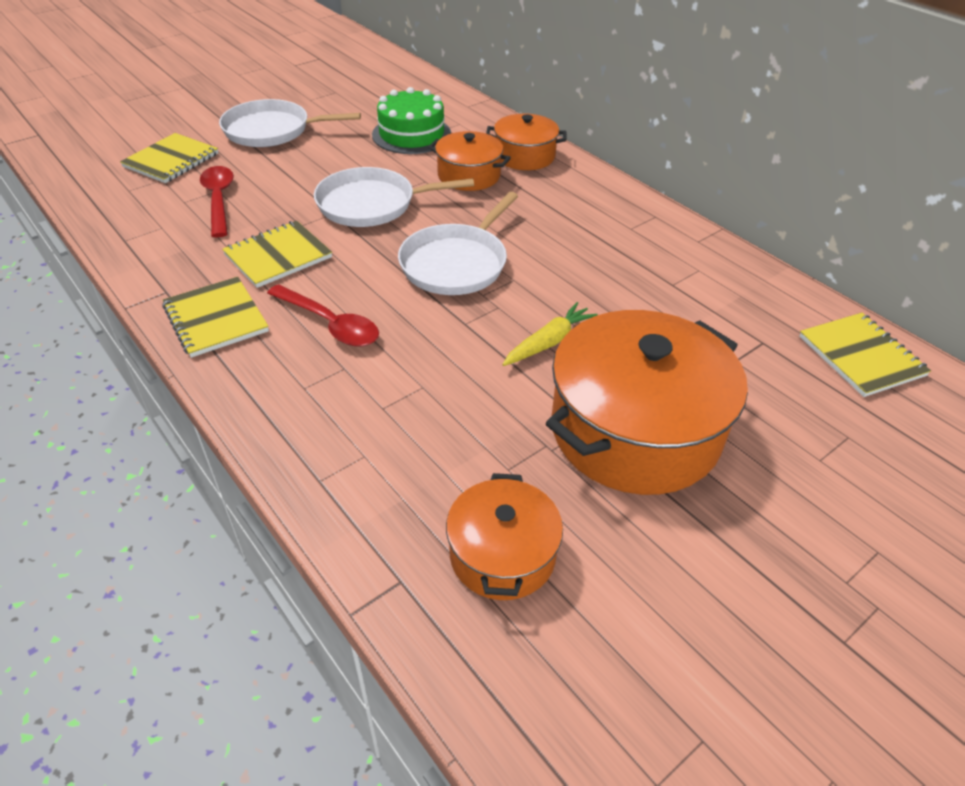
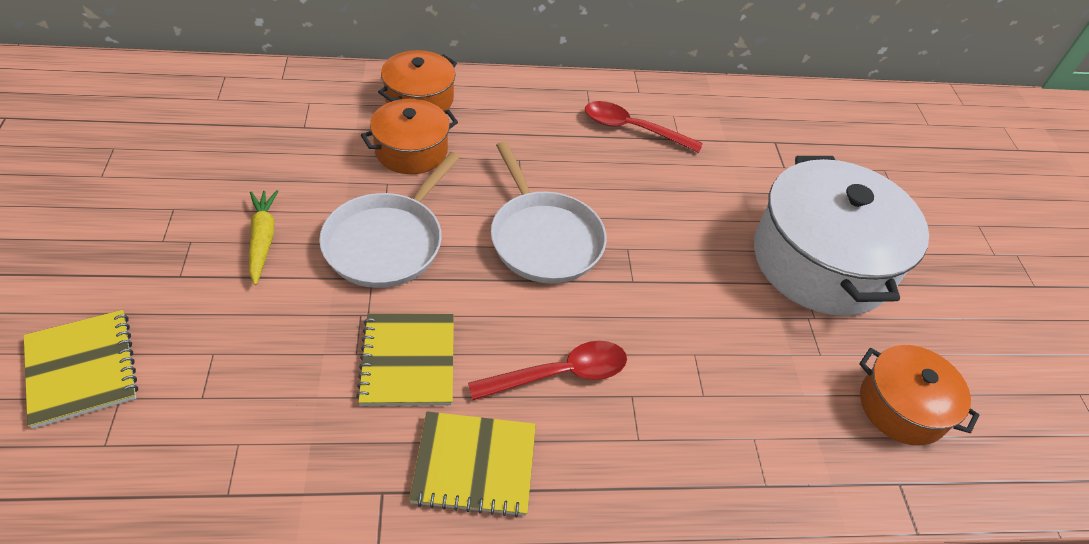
camera: 60 degrees left, 5 degrees up
(219, 200) = (237, 362): red spoon -> red spoon (632, 129)
(272, 130) = (132, 243): white pan -> none
(411, 134) = (287, 144): green cake -> none
(549, 342) = (695, 246): yellow carrot -> yellow carrot (263, 240)
(635, 430) = (821, 261): orange pot -> white pot
(861, 356) = (818, 112): yellow notebook -> none

